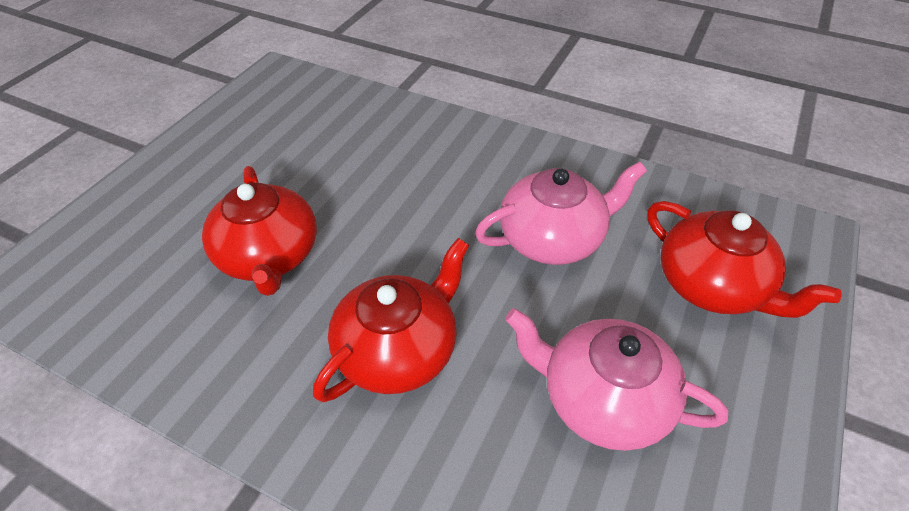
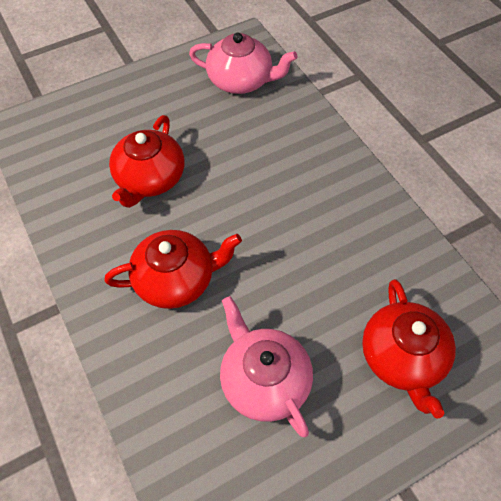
camera: 35 degrees right, 10 degrees up
(553, 238) = (326, 263): pink teapot -> pink teapot (241, 80)

